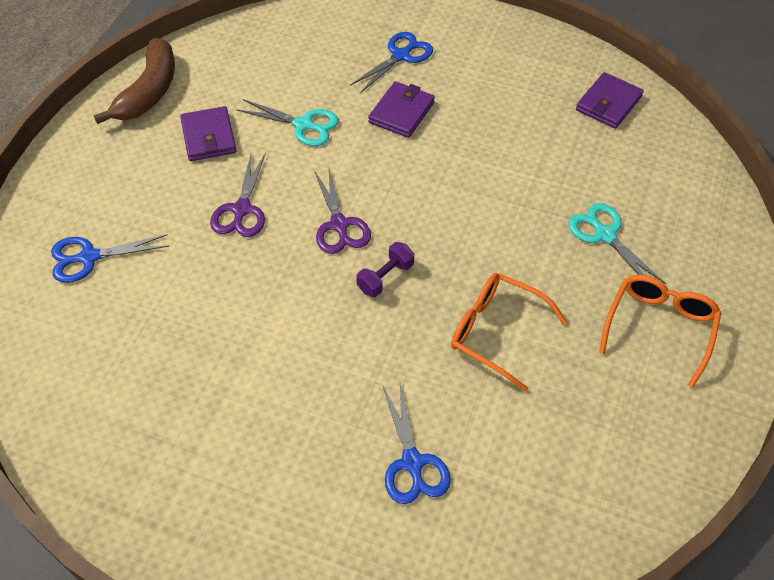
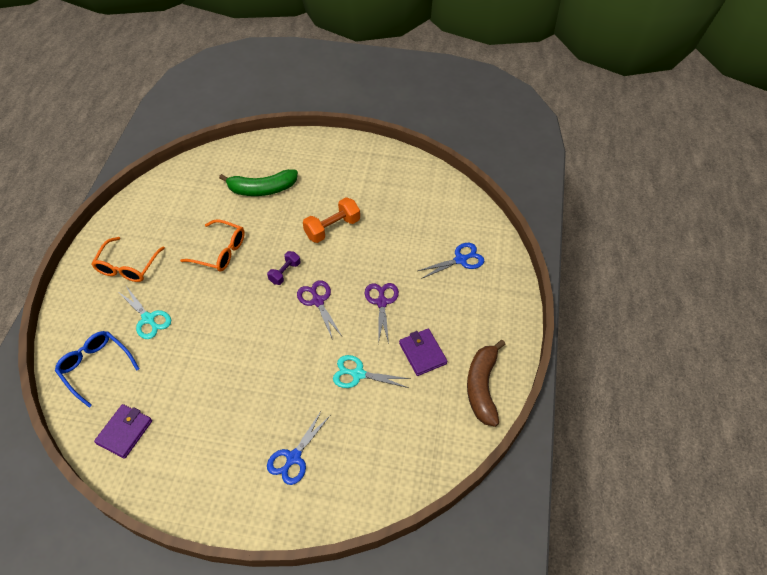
camera: 170 degrees right, 0 degrees up
(287, 349) = (332, 228): none -> orange dumbbell
(401, 112) = (287, 397): purple wallet -> none
(412, 462) = (262, 189): blue scissors -> green banana
(668, 179) = (96, 367): none -> blue glasses

